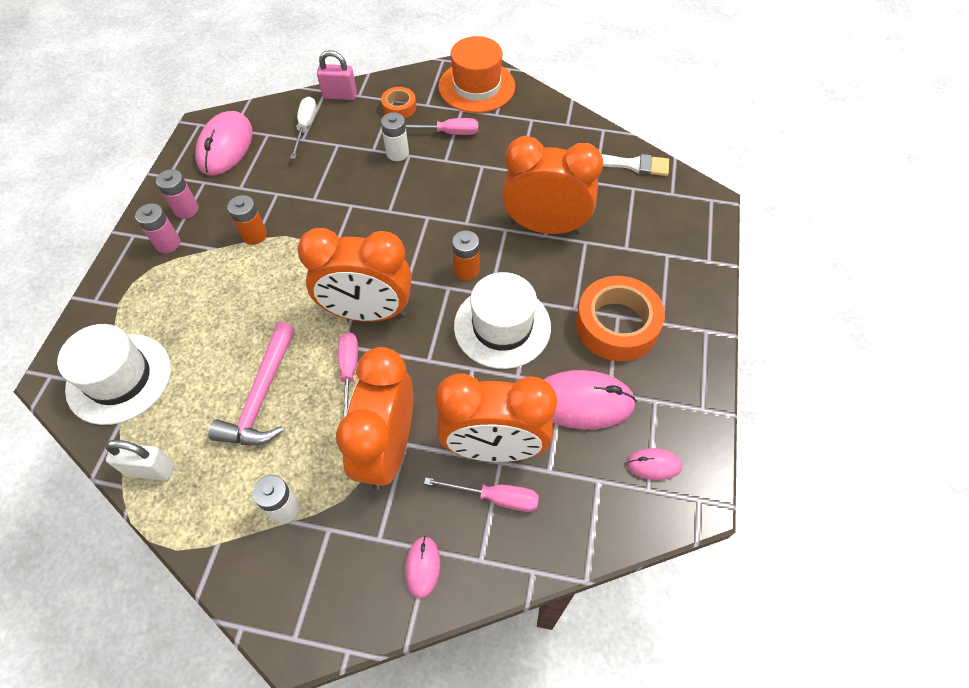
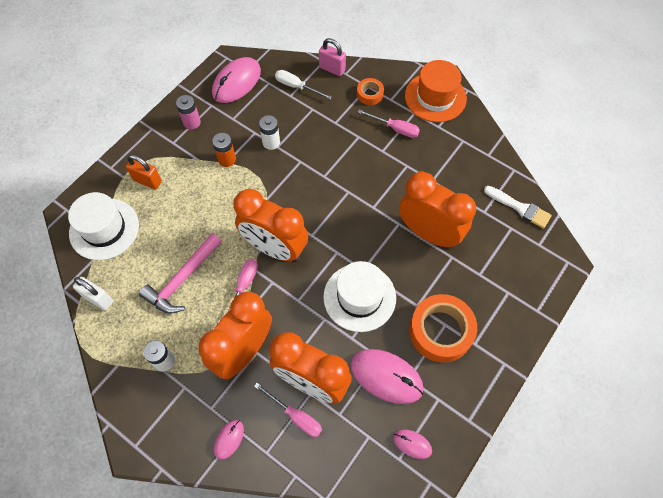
camera: 25 degrees right, 5 degrees up
(156, 298) = (147, 181): none -> orange padlock
(168, 243) = (170, 143): pink battery -> none
(305, 127) = (296, 87): white screwdriver -> white screwdriver turned 90 degrees counterclockwise
(397, 153) = (351, 132): white battery -> white battery (271, 142)
(466, 270) = (355, 244): orange battery -> none

